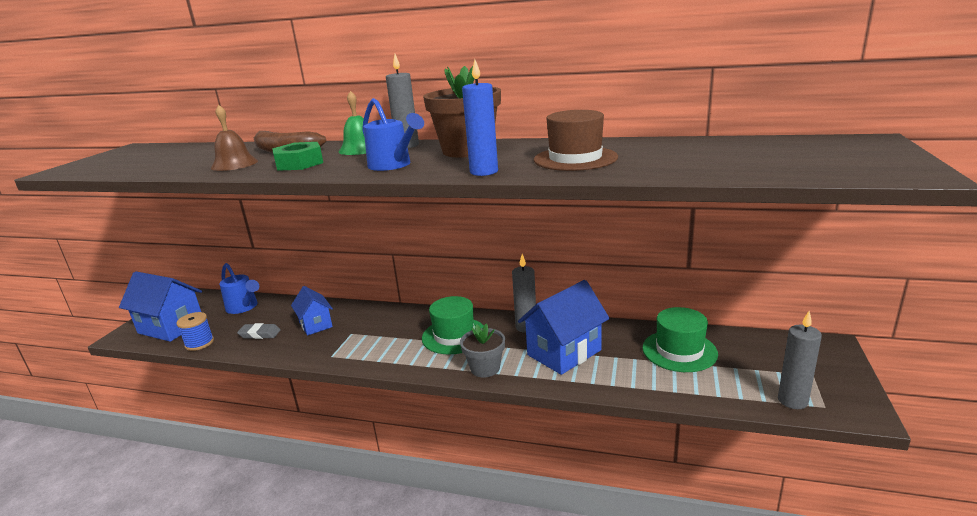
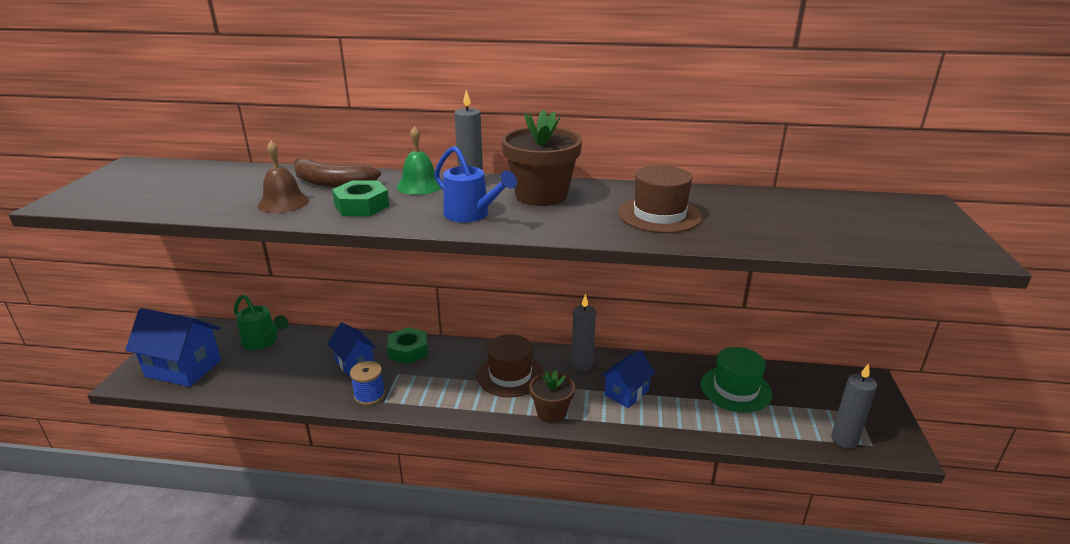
camera: 10 degrees left, 5 degrees up
(199, 343) = (226, 388): blue spool -> blue spool (369, 395)
(244, 307) = (263, 342): blue watering can -> green watering can
(260, 334) = (294, 376): grey eraser -> none
(366, 315) = (408, 351): none -> green nut
(454, 336) = (510, 375): green hat -> brown hat
(484, 172) = (574, 230): blue candle -> none
(485, 368) = (551, 412): grey flower pot -> brown flower pot
(564, 352) = (626, 393): blue house -> blue house, size x0.62

